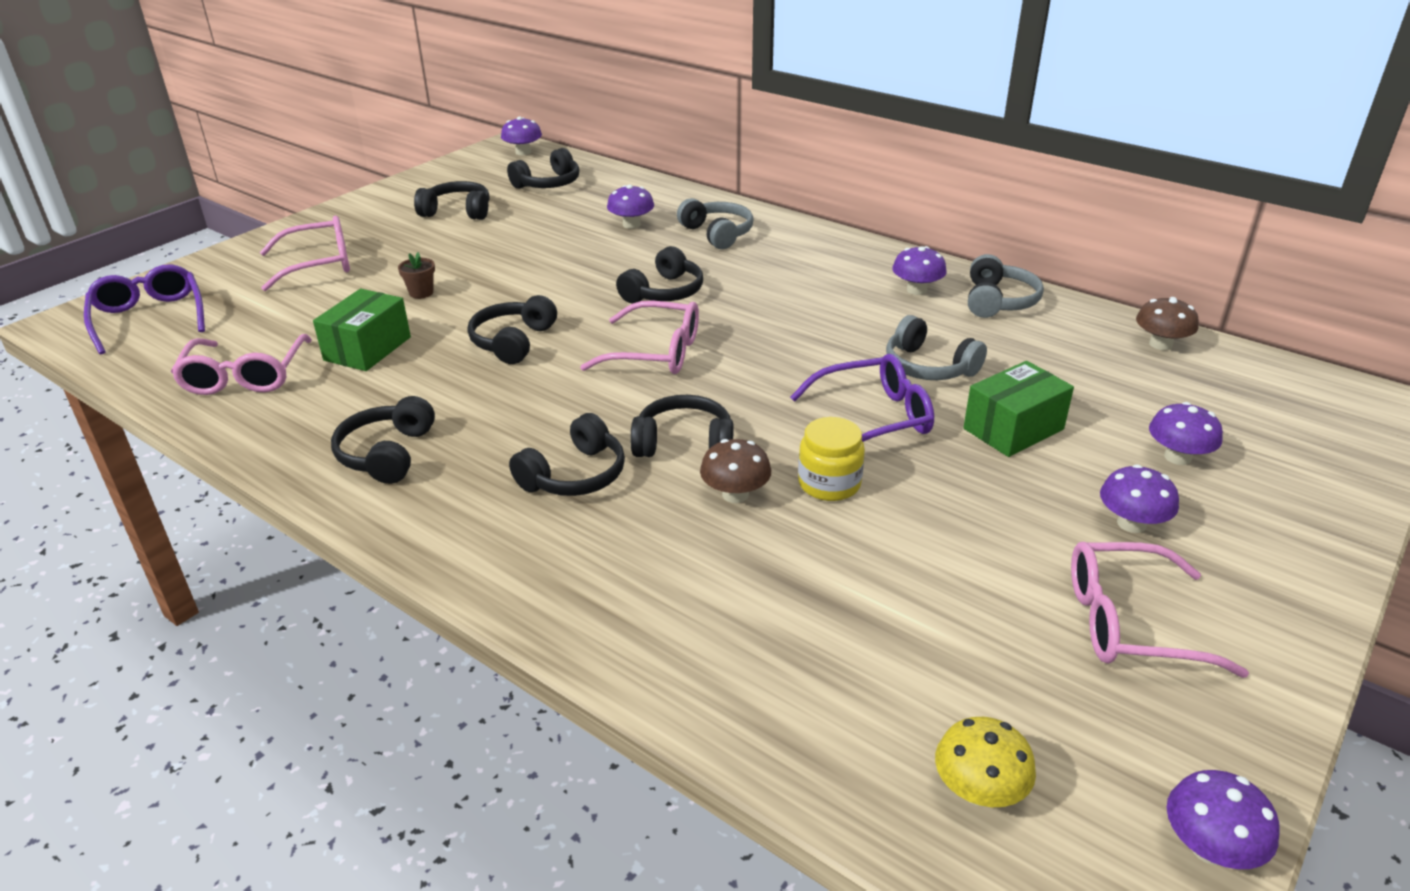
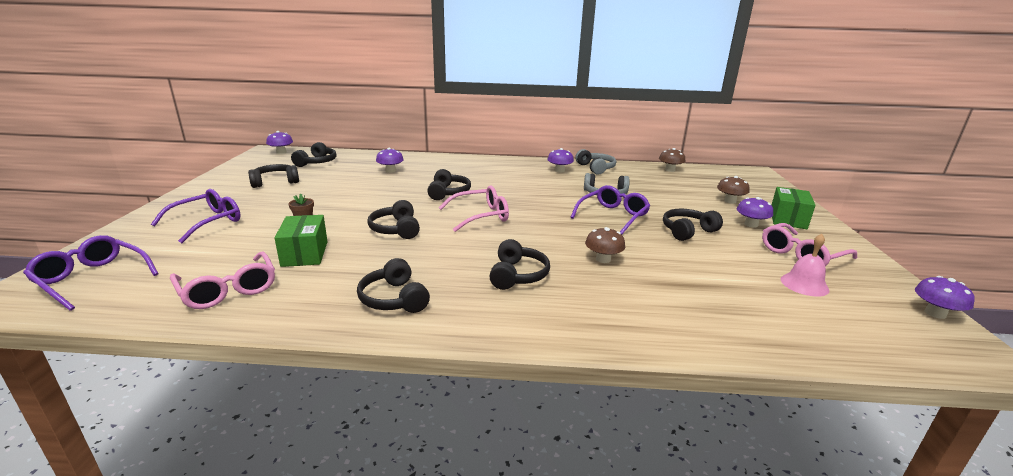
camera: 35 degrees left, 10 degrees down
(318, 264) = (207, 222): pink glasses -> purple glasses
(684, 443) = (549, 247): black headphones -> black headphones (687, 231)
(717, 233) = (441, 167): grey headphones -> none
(829, 483) = (633, 243): yellow jar -> none
(979, 790) = (856, 328): yellow mushroom -> none
(1013, 429) = (667, 206): green box -> green box (788, 219)
(1025, 678) = (804, 284): none -> pink bell
(1177, 457) = (730, 201): purple mushroom -> brown mushroom

